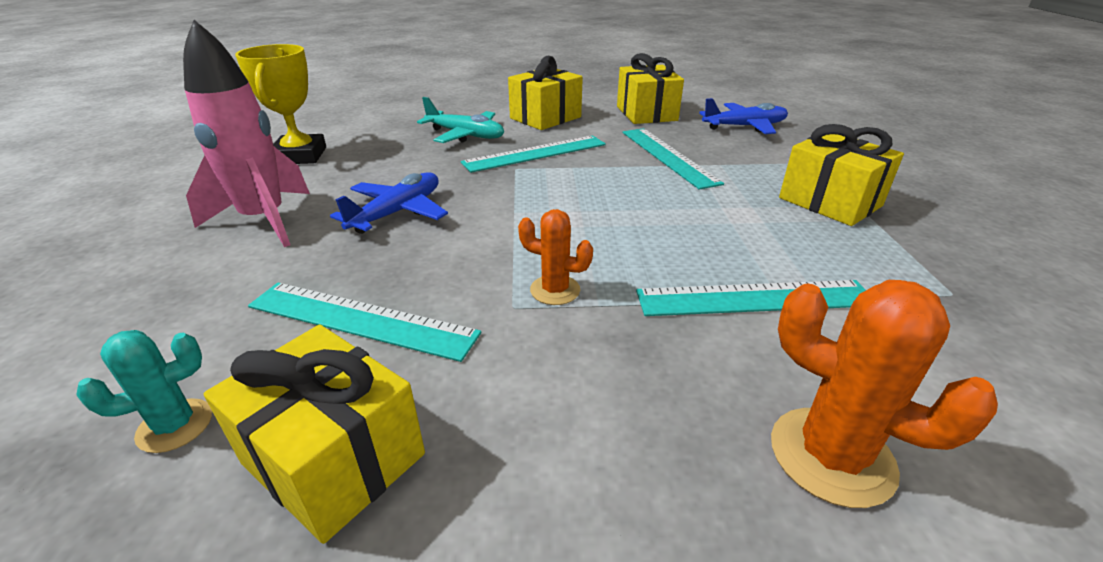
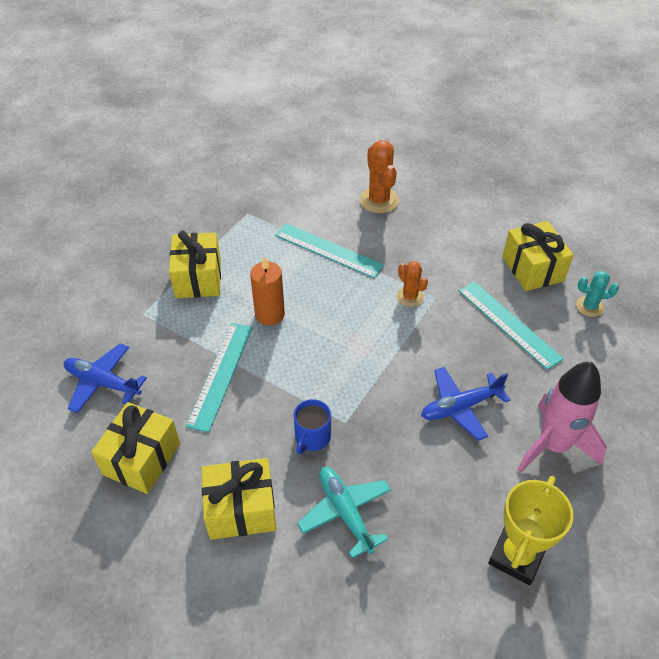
camera: 145 degrees left, 15 degrees up
(535, 153) = (312, 437): turquoise ruler -> blue mug
(701, 204) = (269, 314): none -> orange candle

